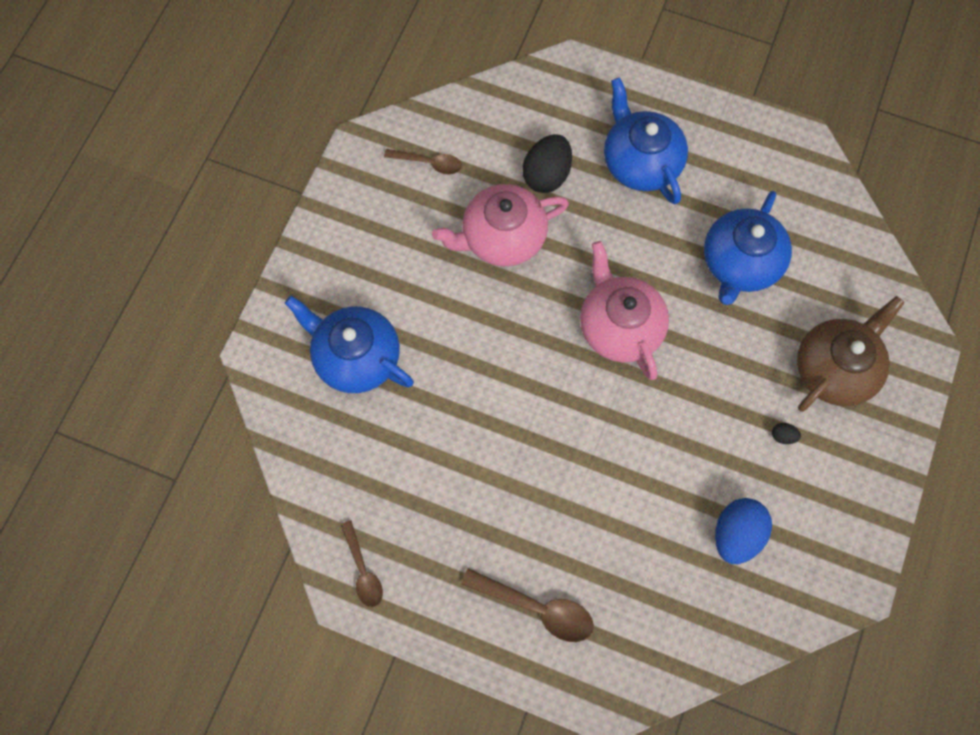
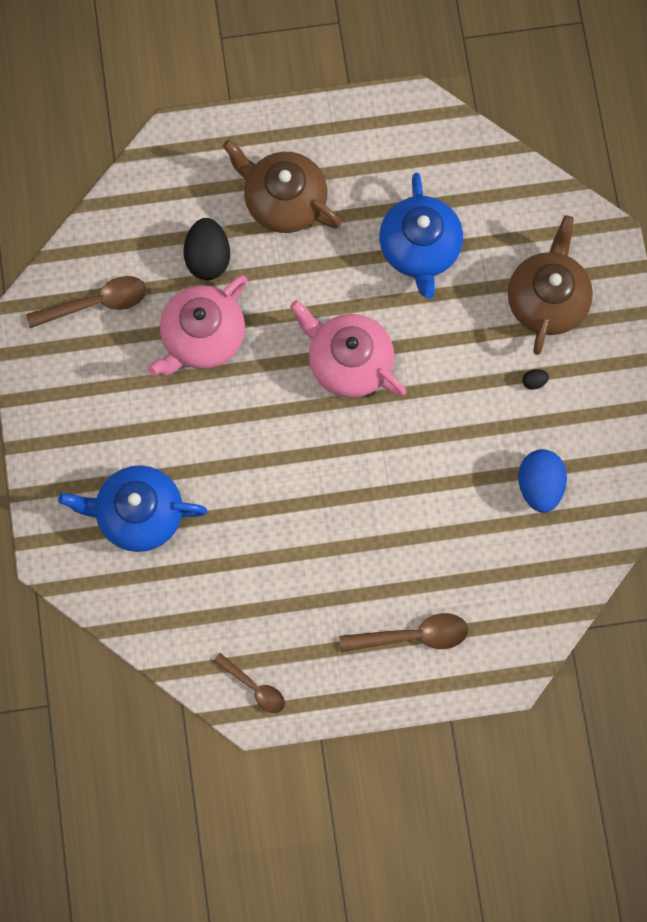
camera: 30 degrees left, 5 degrees up
(429, 163) = (96, 303): brown spoon -> brown spoon, size x1.51
(640, 162) = (284, 200): blue teapot -> brown teapot

